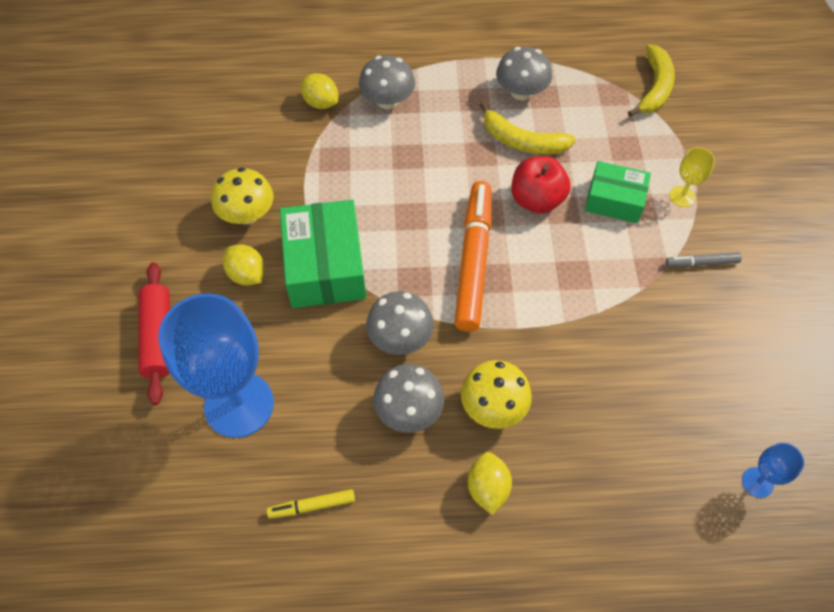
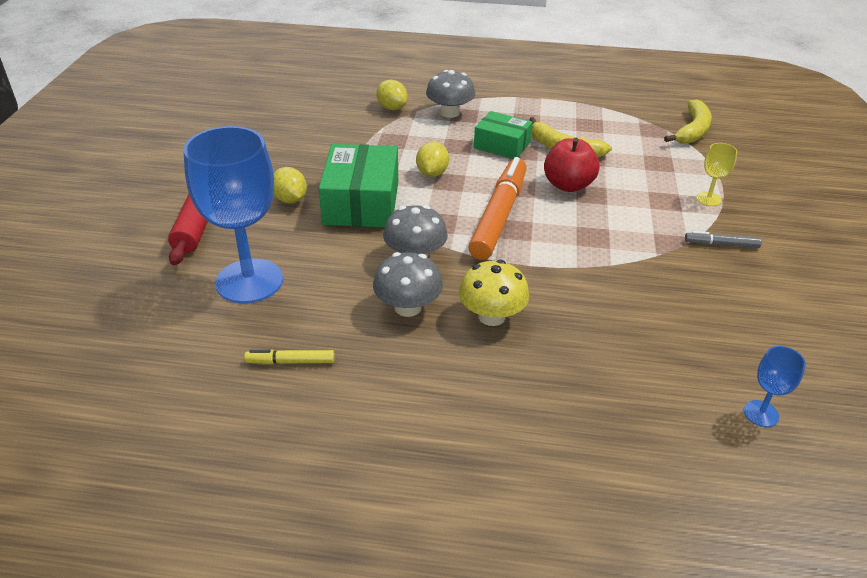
camera: 10 degrees right, 20 degrees down
(247, 214) = (305, 163): yellow mushroom -> none
(487, 488) = (470, 375): yellow lemon -> yellow lemon (432, 173)
(521, 92) = (569, 120): grey mushroom -> none
(614, 200) = (642, 194): green box -> green box (502, 145)

